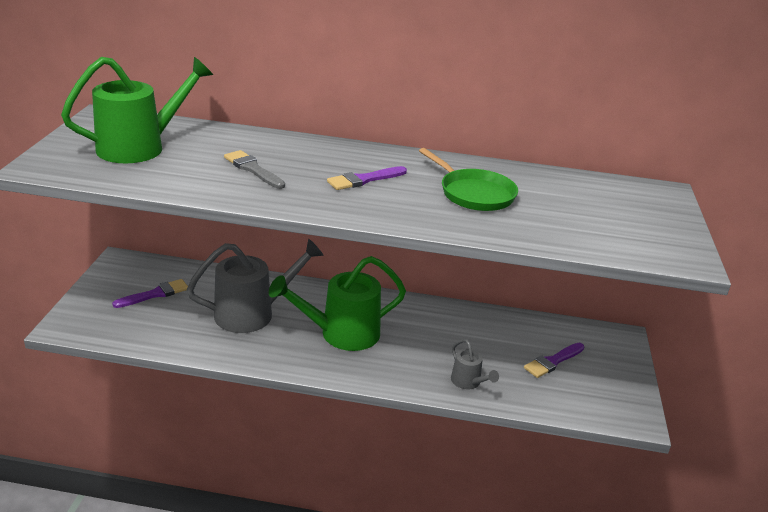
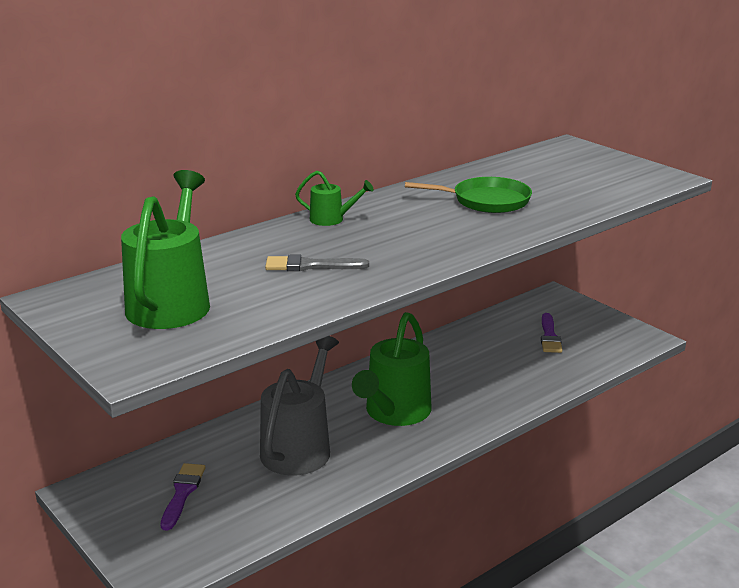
camera: 45 degrees left, 5 degrees down
(341, 151) = (332, 219): none -> green watering can
(364, 180) = (402, 229): purple brush -> none
(468, 382) = (532, 384): grey watering can -> none

